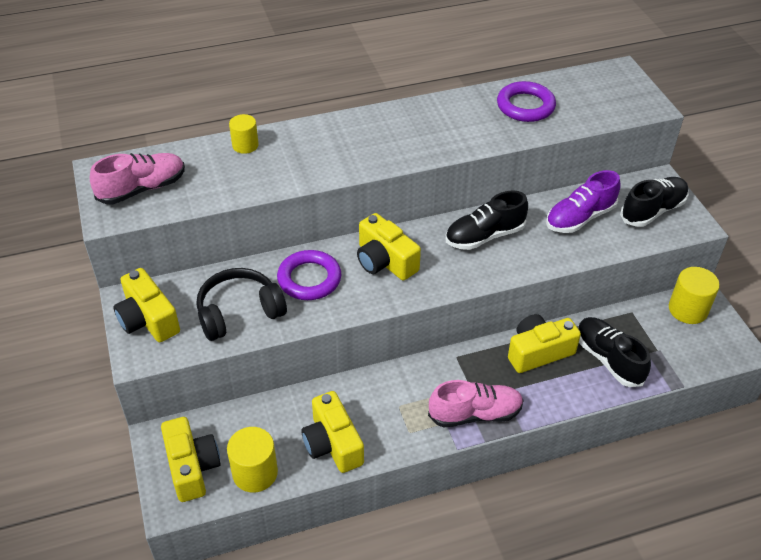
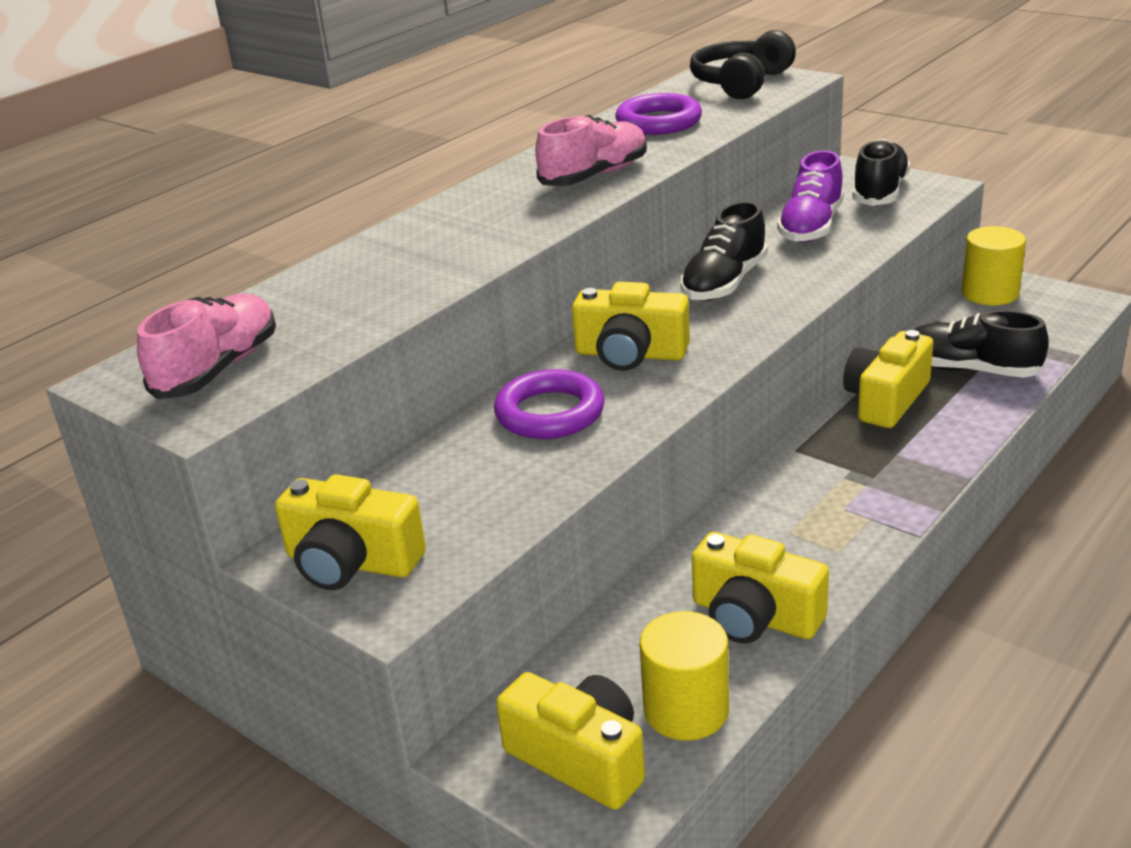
camera: 30 degrees left, 15 degrees down
(239, 312) = (491, 489): black headphones -> black headphones (741, 83)
(245, 145) = (328, 273): yellow cylinder -> none
(475, 414) = (893, 491): pink shoe -> pink shoe (594, 176)

